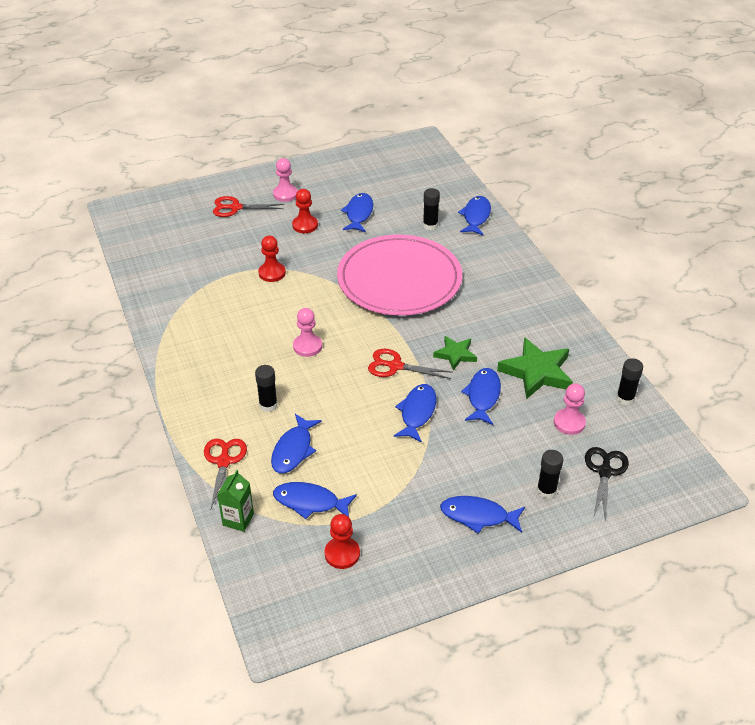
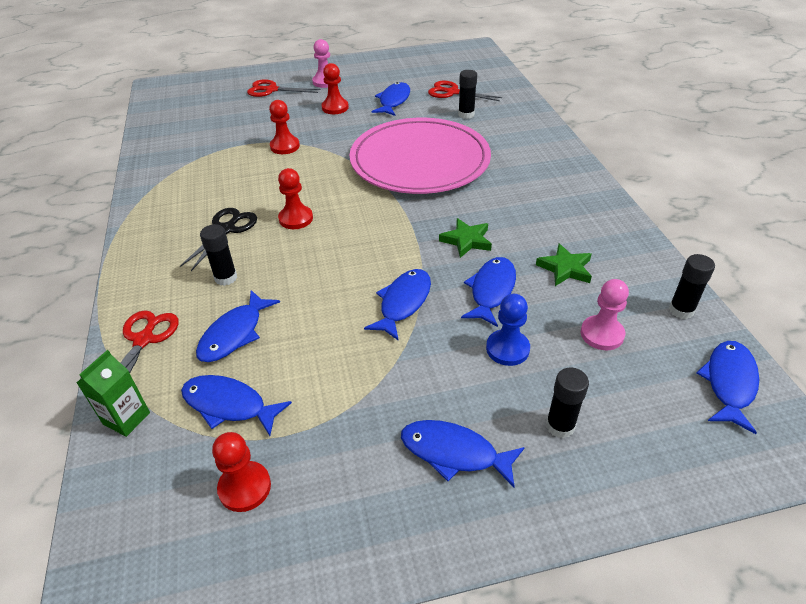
camera: 10 degrees right, 0 degrees up
(307, 346) = (296, 219): pink pawn -> red pawn
(395, 366) = (391, 247): red scissors -> red scissors (452, 92)
(476, 216) = (517, 109): blue fish -> blue fish (729, 383)
(502, 440) = (507, 349): none -> blue pawn
(537, 372) = (565, 268): green star -> green star, size x0.59
(605, 472) = (648, 407): black scissors -> black scissors (227, 229)

